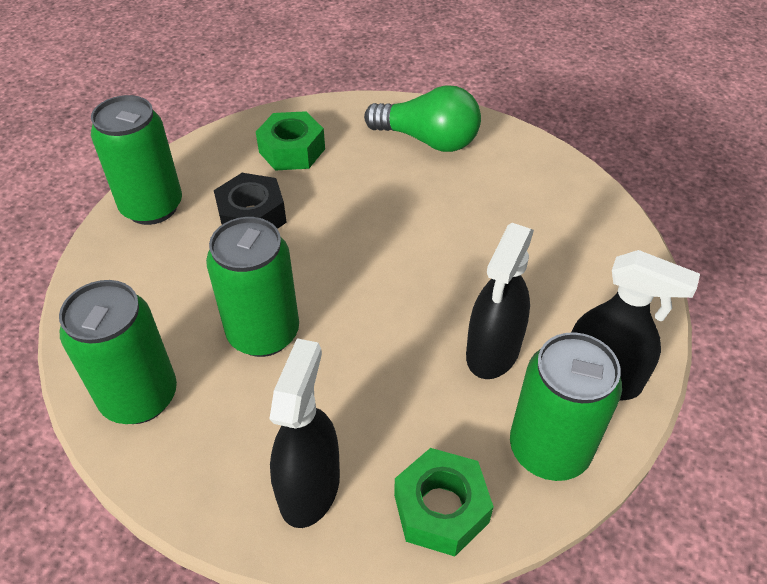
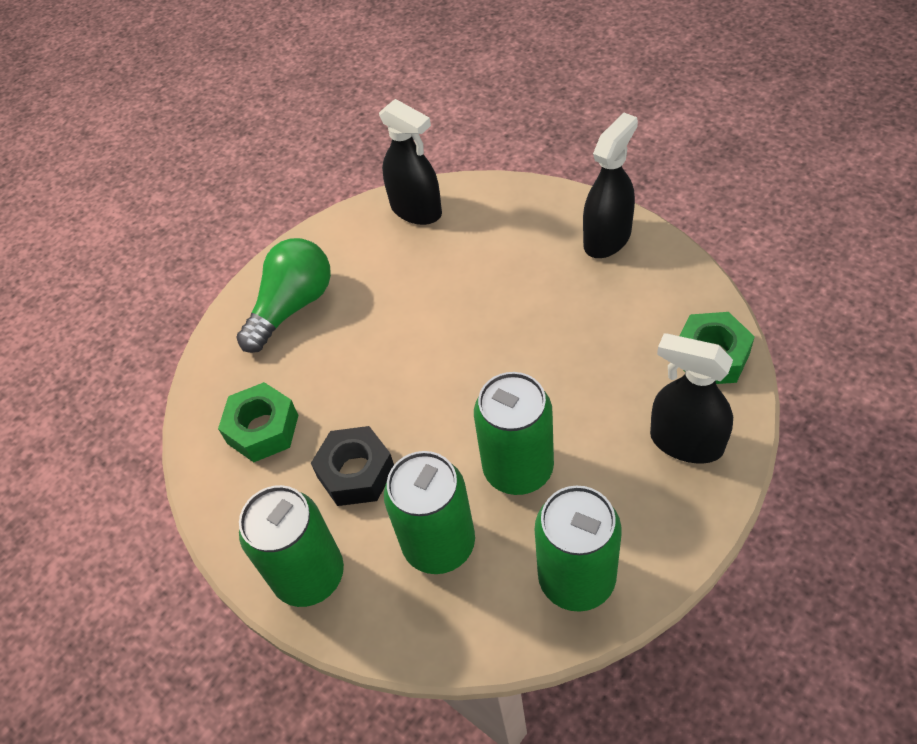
camera: 70 degrees left, 5 degrees up
(493, 351) = (570, 300): black spray bottle -> black spray bottle (416, 210)
(549, 449) = (666, 283): green can -> green can (439, 544)

